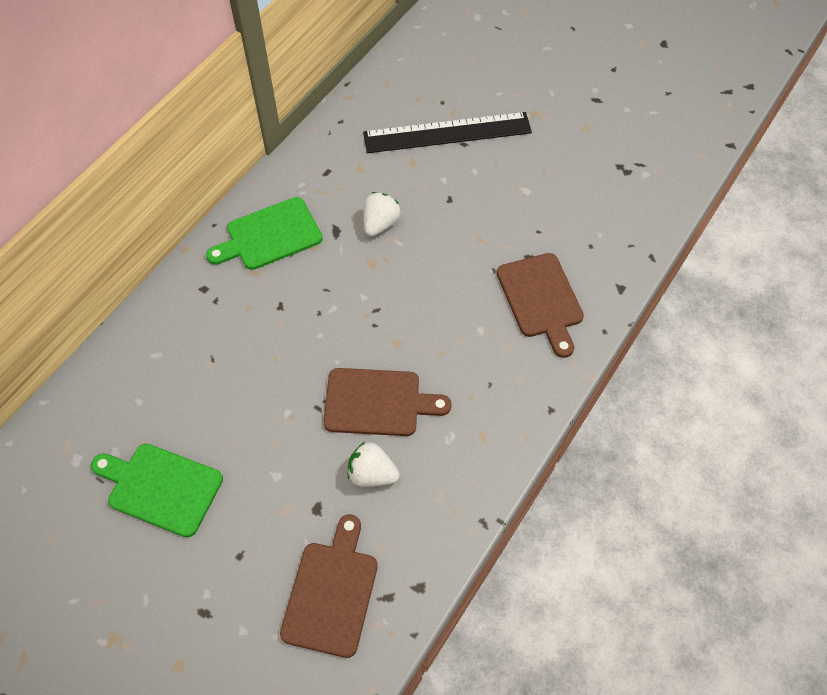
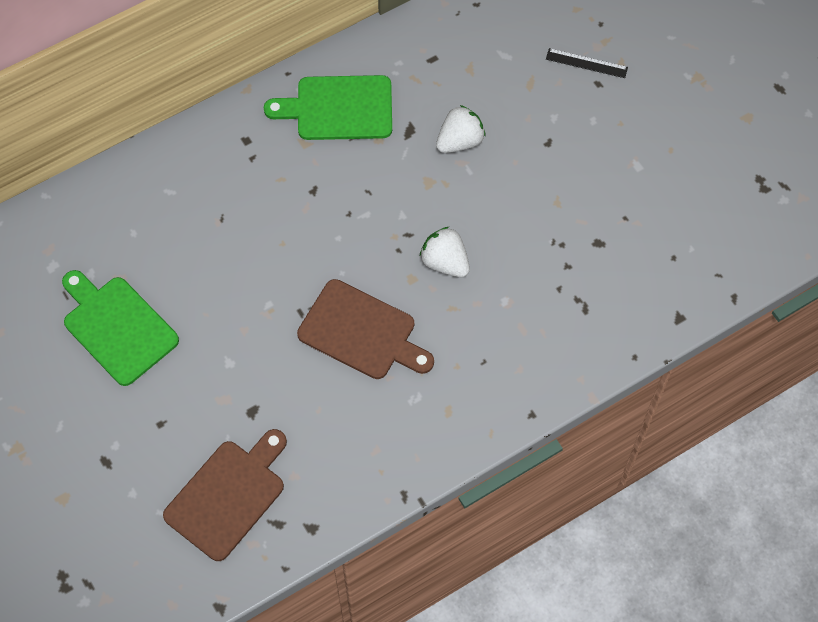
camera: 25 degrees right, 5 degrees up
(372, 474) = (320, 401): white strawberry -> white strawberry (445, 262)
(447, 133) = (586, 63): black ruler -> black ruler, size x0.41
(541, 299) = (586, 294): brown cutting board -> none

